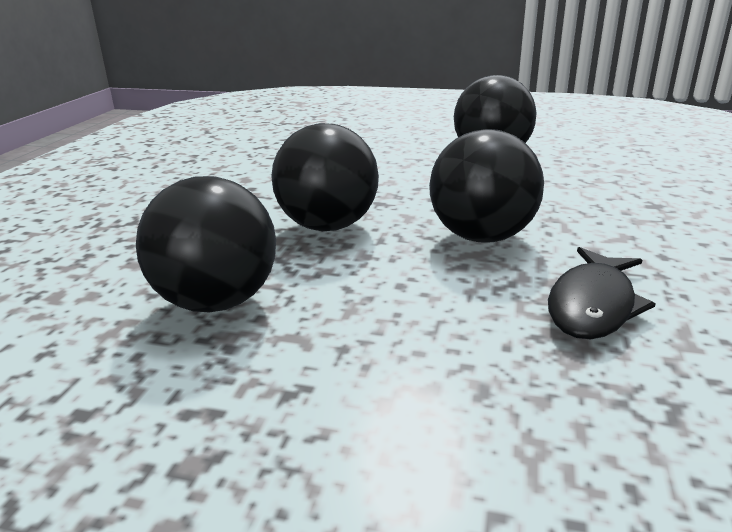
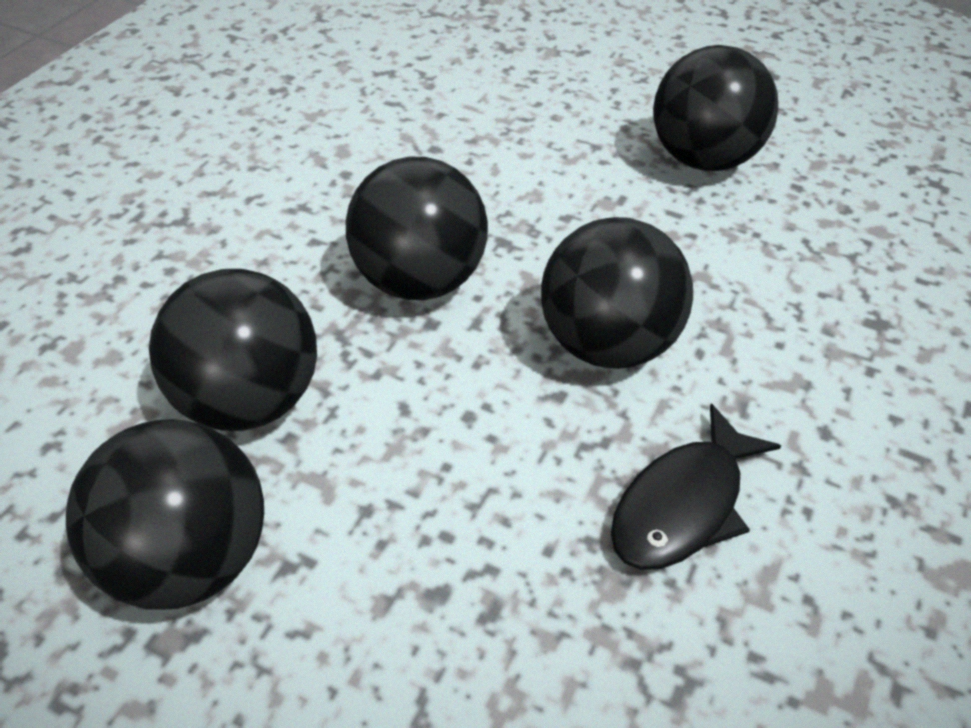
camera: 10 degrees right, 20 degrees up
(193, 405) = (187, 561): none -> black ball

